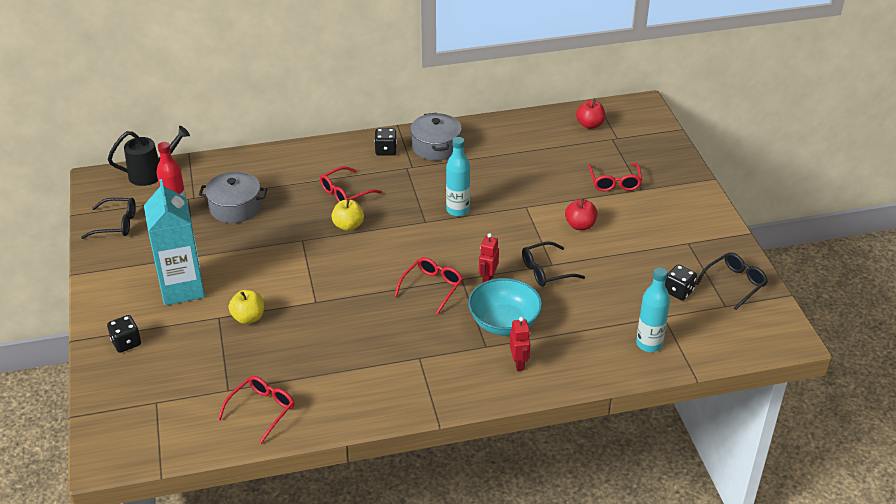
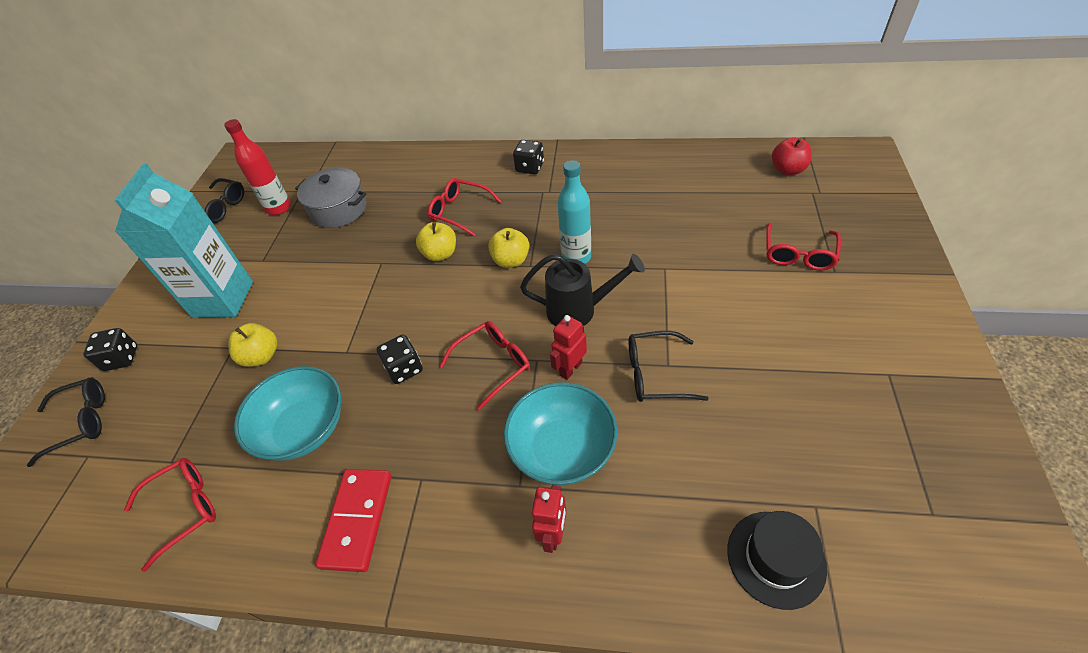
camera: 25 degrees right, 10 degrees up
(151, 174) = (287, 159): black watering can -> black watering can (578, 310)
(317, 351) = (304, 429): none -> turquoise bowl
(345, 193) = (459, 211): red glasses -> red glasses turned 45 degrees clockwise
(390, 386) = (357, 520): none -> red domino
(408, 221) = (511, 260): none -> yellow apple
(436, 147) = (587, 171): grey pot -> none
(580, 225) = (729, 311): red apple -> none
(649, 344) = (776, 558): turquoise bottle -> black hat
(678, 291) = (853, 462): black dice -> black dice (404, 369)
(734, 283) = (957, 471): black glasses -> black glasses (81, 422)

